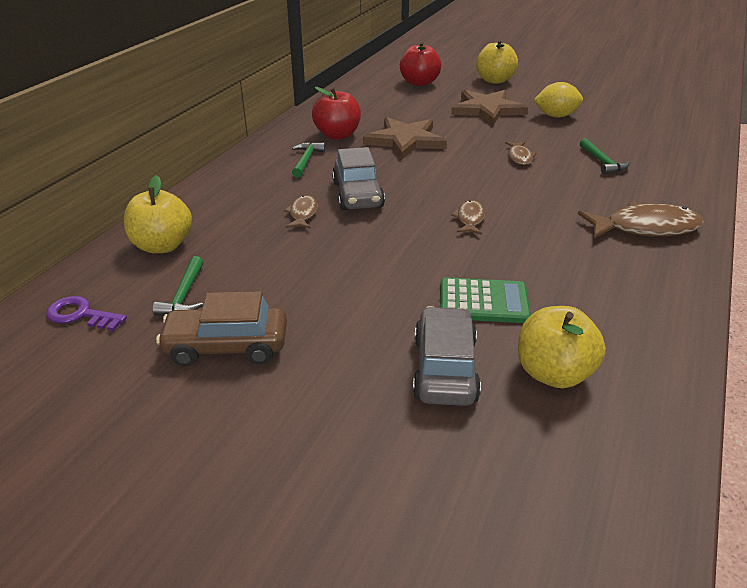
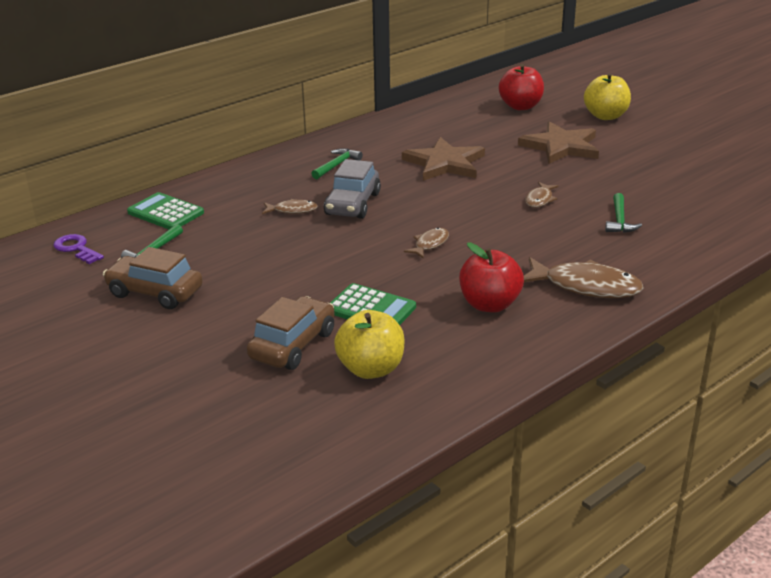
camera: 25 degrees right, 5 degrees down
(163, 246) = (166, 213): yellow apple -> green calculator
(303, 214) = (292, 210): brown fish -> brown fish turned 60 degrees clockwise
(337, 135) = (386, 147): red apple -> red apple (489, 304)
(444, 369) = (293, 345): grey car -> brown car
(556, 116) = (628, 165): yellow lemon -> none

